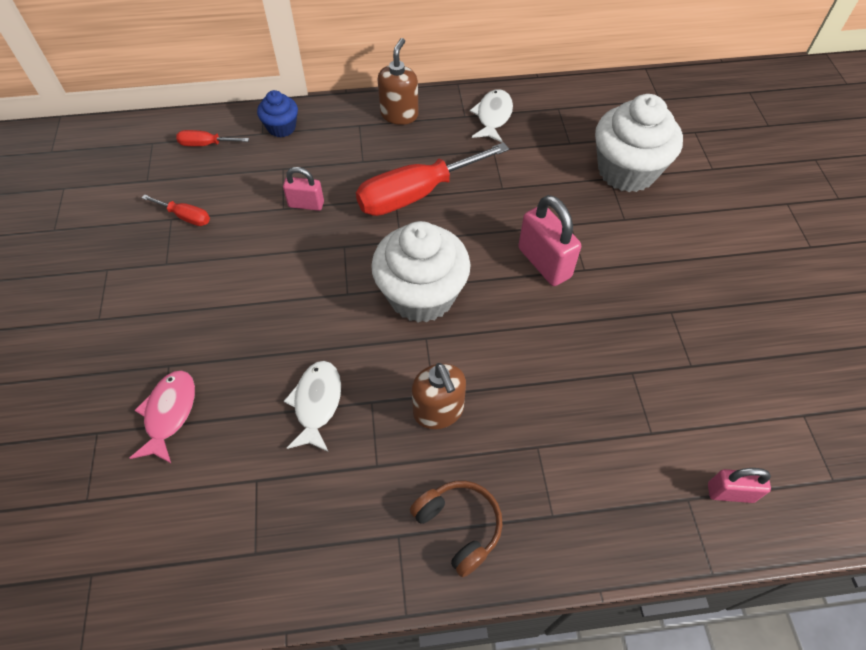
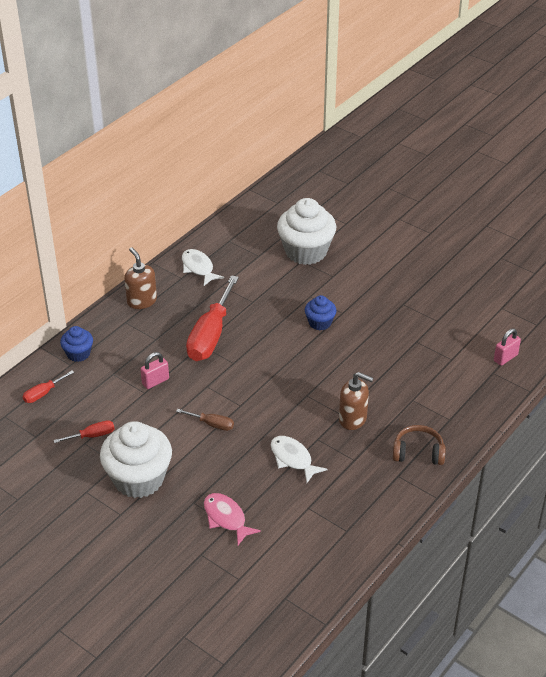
camera: 45 degrees left, 15 degrees down
(294, 292) = (212, 424): none -> brown screwdriver
(421, 295) = (279, 379): white cupcake -> white cupcake (138, 479)
(544, 263) = (320, 323): pink padlock -> blue cupcake

